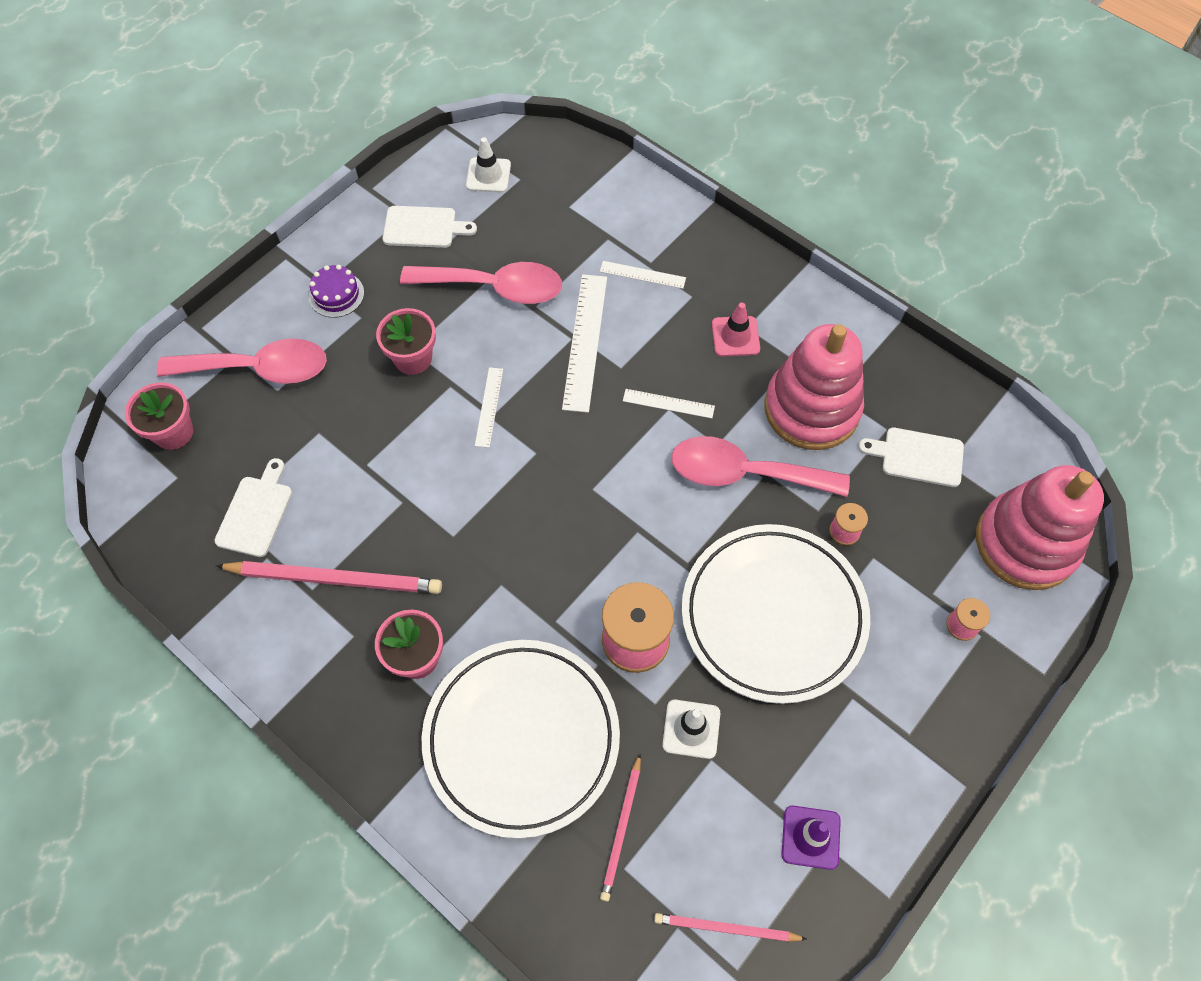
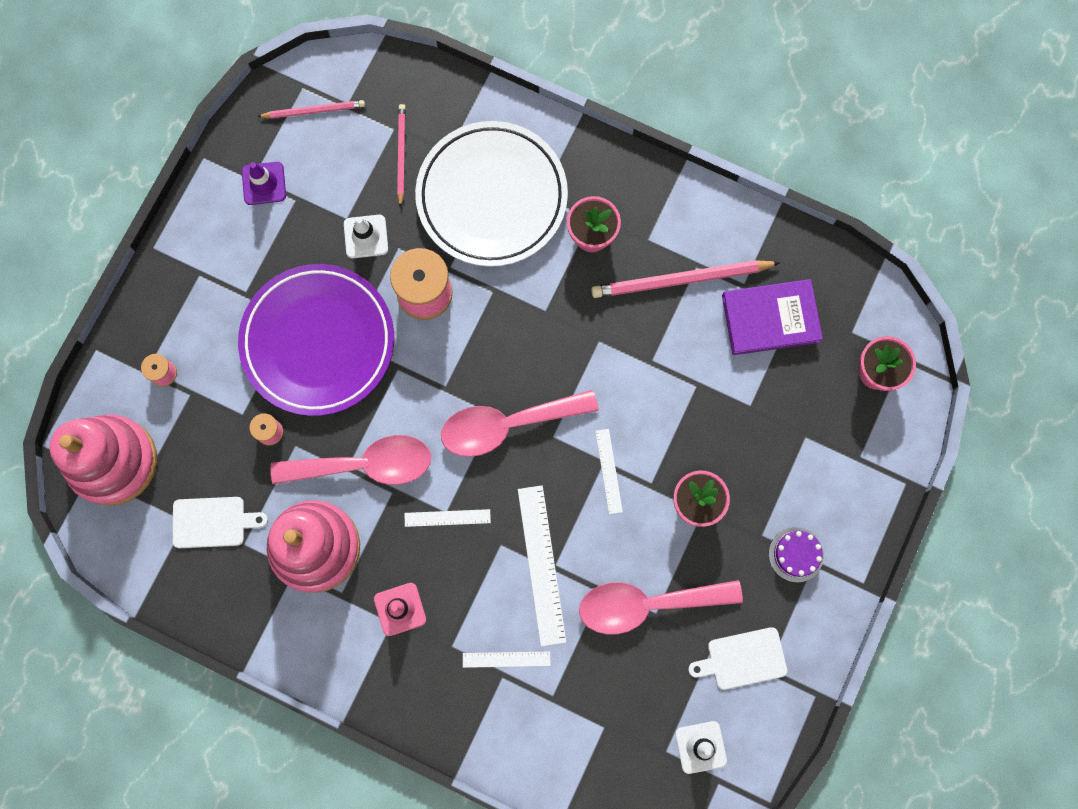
camera: 165 degrees right, 15 degrees up
(256, 512) = (770, 319): white cutting board -> purple book
(258, 369) = (832, 454): pink spoon -> pink spoon (507, 425)
(773, 615) = (318, 342): white plate -> purple plate

